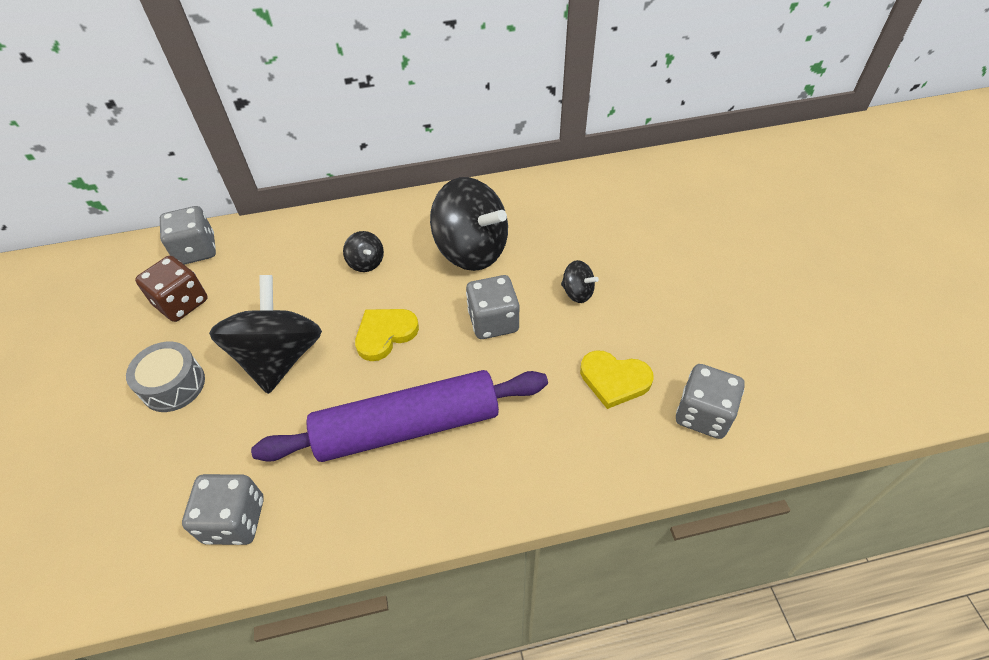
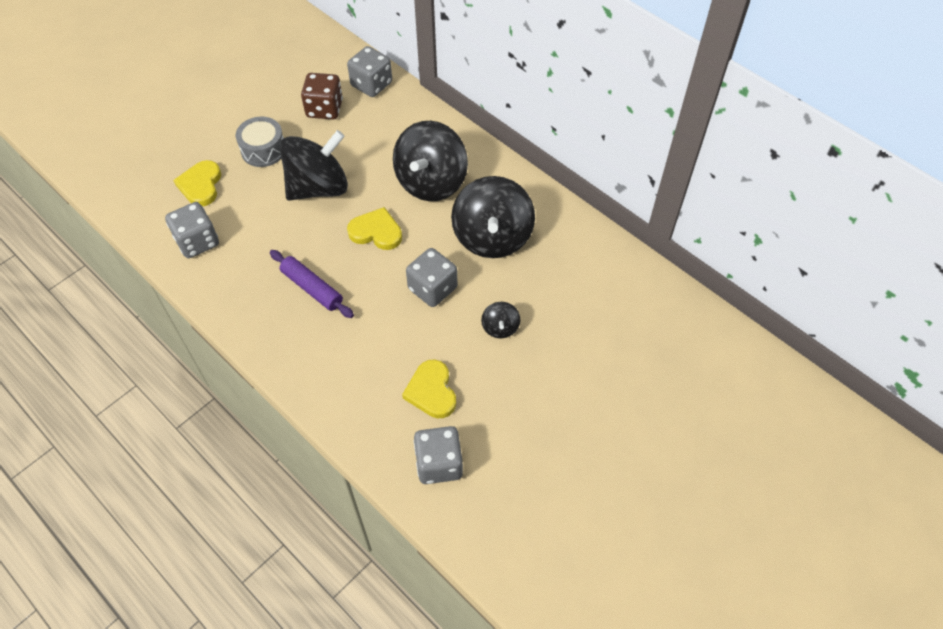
camera: 55 degrees right, 5 degrees up
(154, 476) = (201, 185): none -> yellow heart
(366, 262) = (431, 182): black spinning top -> black spinning top, size x2.25
(407, 426) = (312, 288): purple rolling pin -> purple rolling pin, size x0.52

